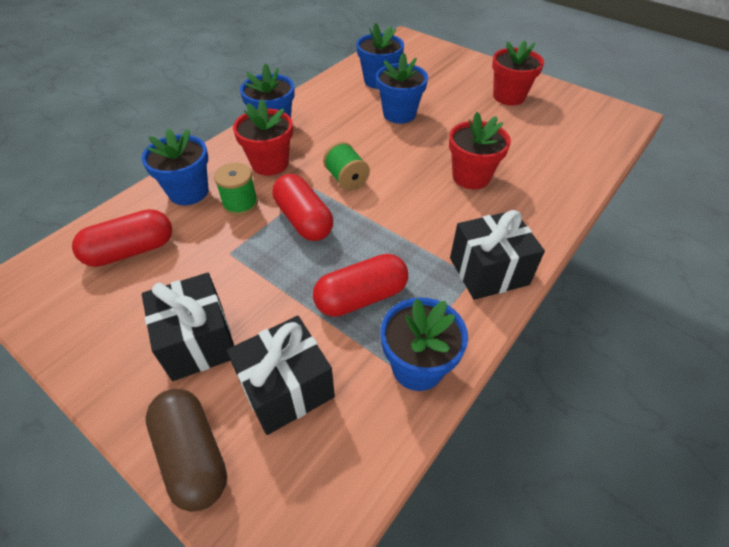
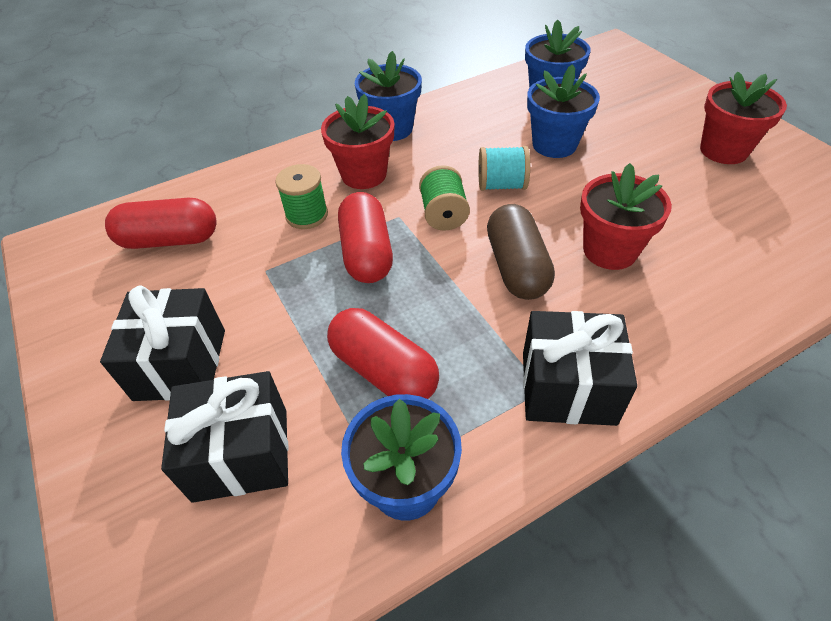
camera: 25 degrees right, 0 degrees up
(188, 192) = (260, 188): blue flower pot -> none
(193, 455) = (107, 494): brown capsule -> brown capsule (516, 267)
(361, 297) = (383, 370): red capsule -> red capsule turned 45 degrees clockwise
(377, 149) = (501, 185): none -> turquoise spool

